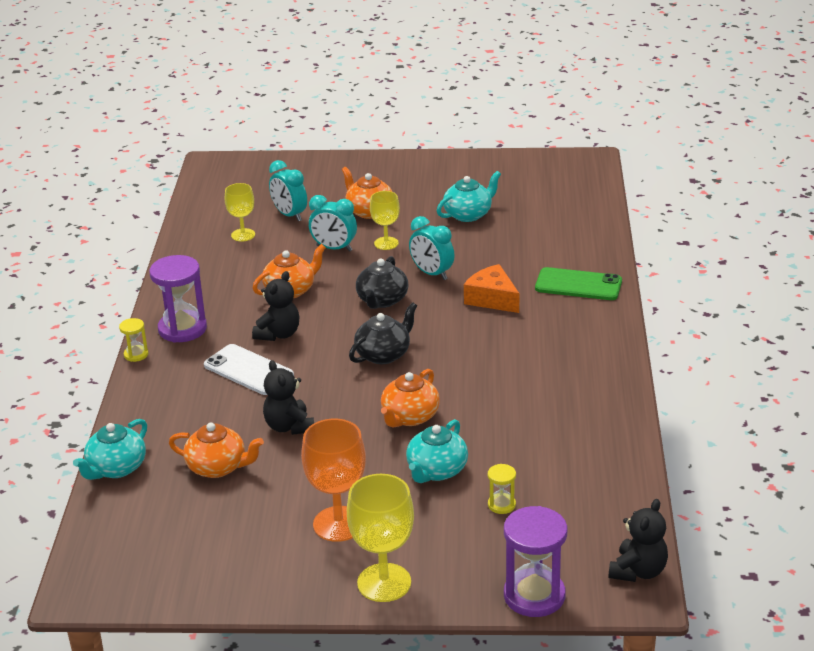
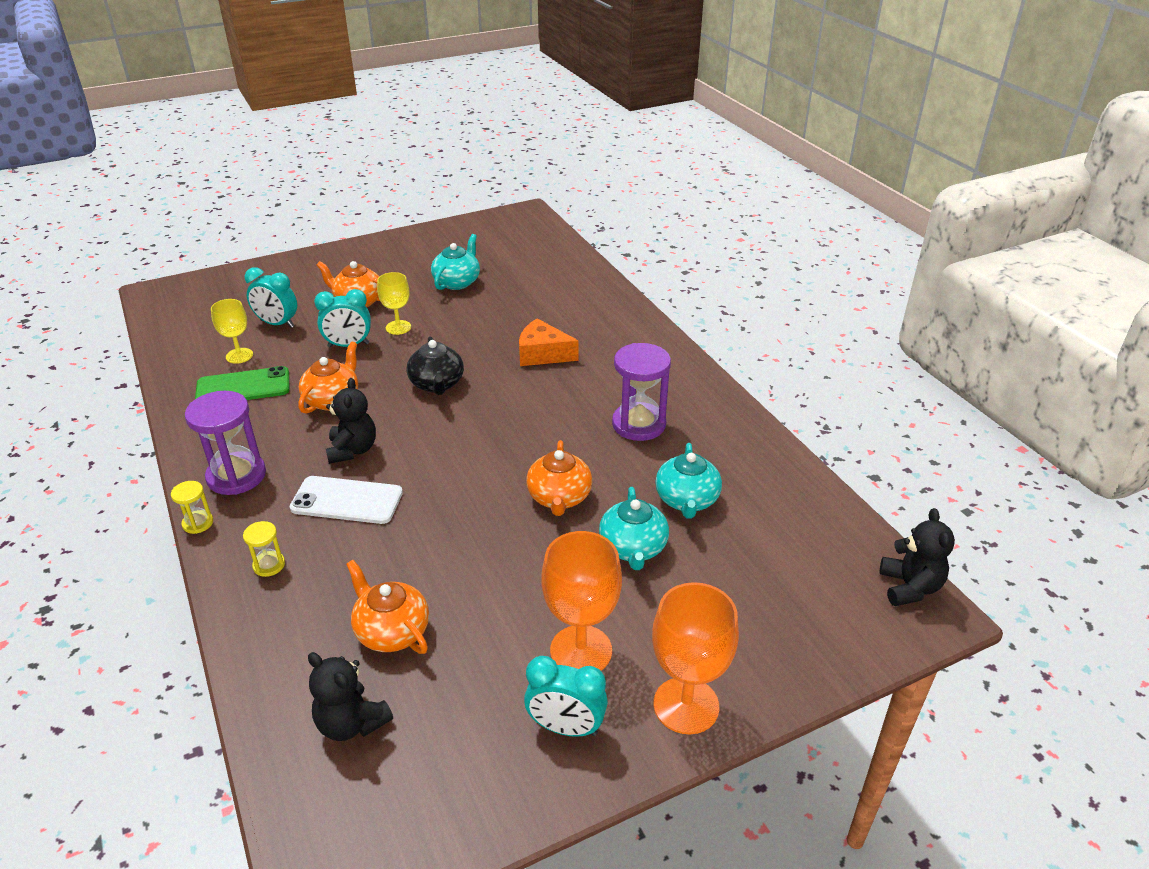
camera: 30 degrees left, 5 degrees up
(116, 468) = (263, 679): turquoise teapot -> turquoise teapot (686, 500)
(218, 467) = (391, 631): orange teapot -> orange teapot turned 120 degrees counterclockwise
(289, 427) = (439, 551): black teddy bear -> black teddy bear (351, 723)
(384, 354) = (481, 439): black teapot -> none
(384, 583) = (686, 705): yellow goblet -> orange goblet
(432, 273) = (466, 345): turquoise clock -> turquoise clock (566, 727)
(501, 505) = (726, 563): yellow hourglass -> yellow hourglass (269, 565)
(534, 596) = (844, 655): purple hourglass -> purple hourglass (638, 424)
(578, 285) = (609, 321): green phone -> green phone (243, 387)

